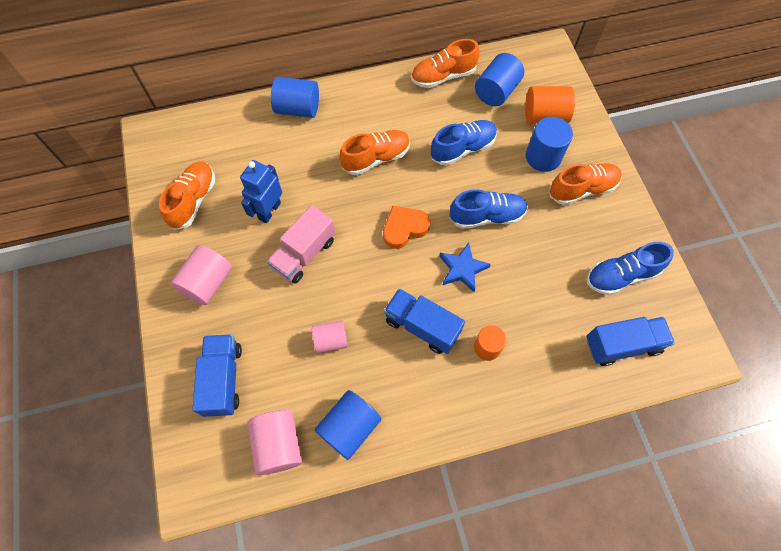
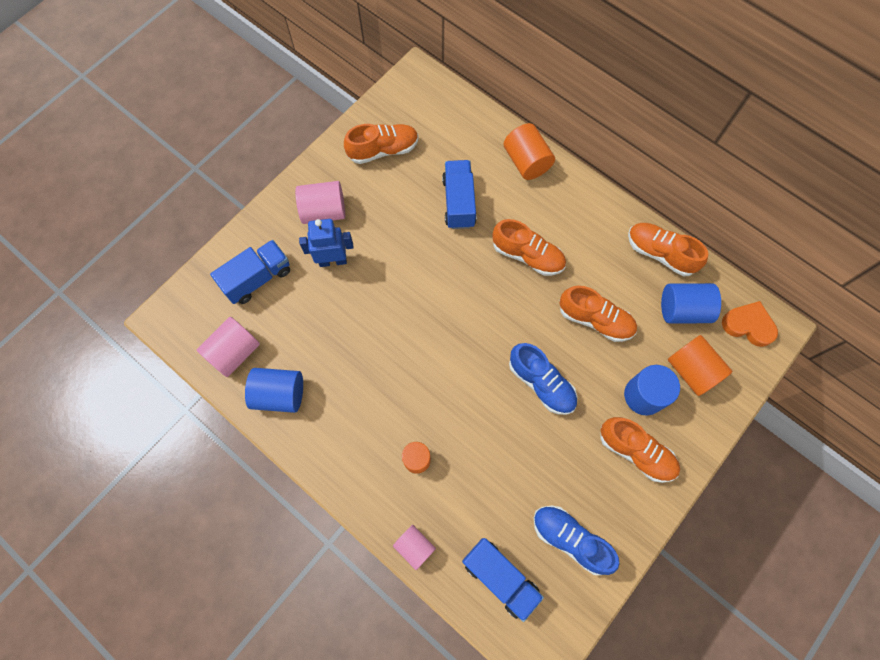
camera: 55 degrees right, 5 degrees up
(269, 211) = (415, 210): blue robot -> blue robot (333, 260)
(298, 109) = (526, 162): blue cylinder -> orange cylinder
(304, 254) = (397, 262): pink truck -> none
(331, 340) = (339, 333): pink cylinder -> pink cylinder (414, 547)
(404, 228) = (477, 323): orange heart -> orange heart (748, 325)
(422, 326) = (399, 395): blue truck -> blue truck (459, 202)
(462, 149) = (595, 320): blue shoe -> orange shoe
(462, 269) = (474, 394): blue star -> none

